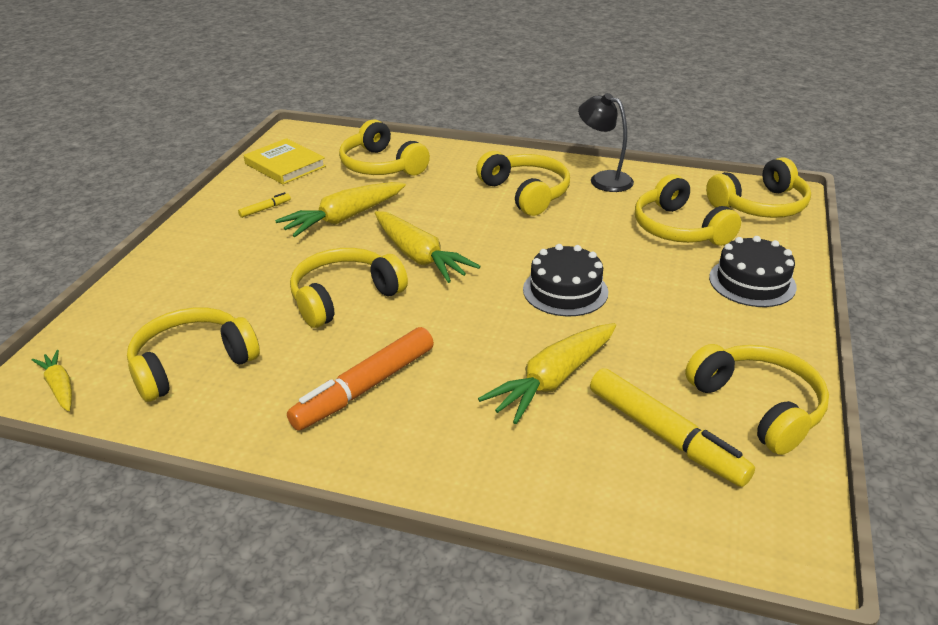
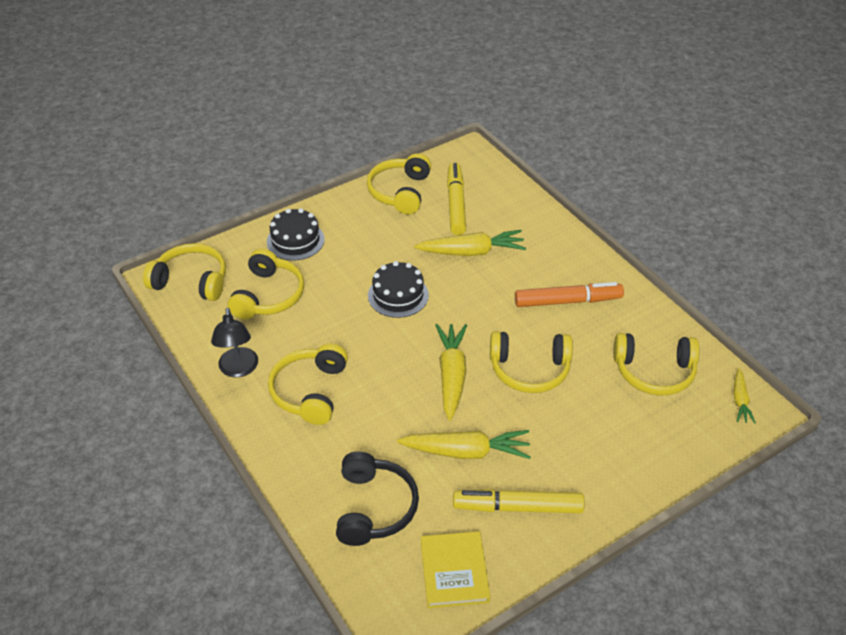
camera: 140 degrees left, 10 degrees up
(265, 209) = (517, 507): yellow marker -> yellow marker, size x2.34
(381, 166) = (374, 507): yellow headphones -> black headphones

